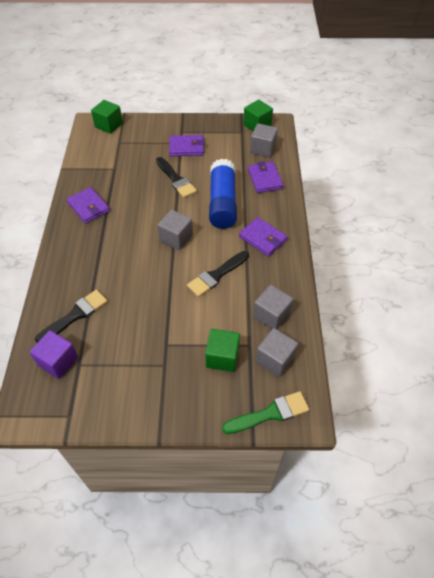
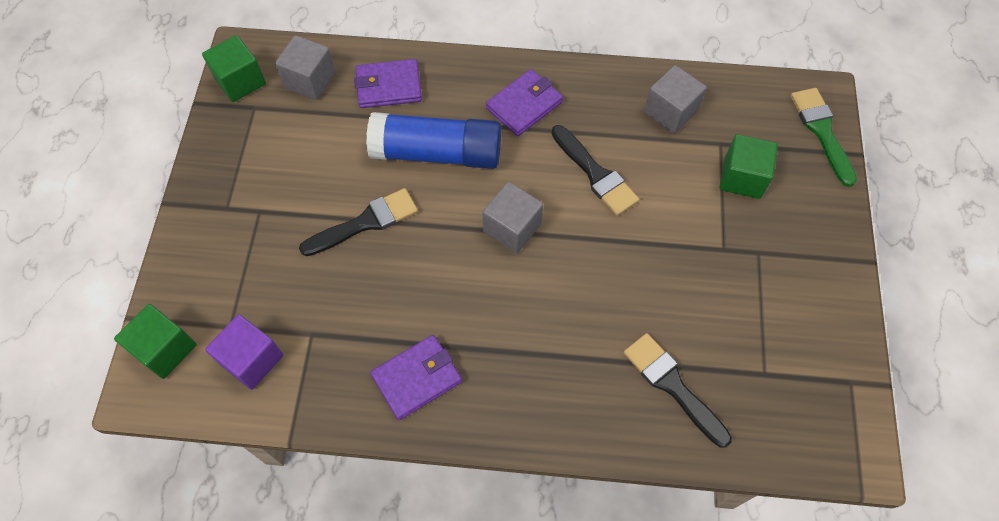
camera: 85 degrees left, 10 degrees up
(58, 361) = (761, 406): purple cube -> purple cube (252, 359)
(186, 148) = (278, 201): purple wallet -> none
(275, 359) = (742, 116): grey cube -> none

